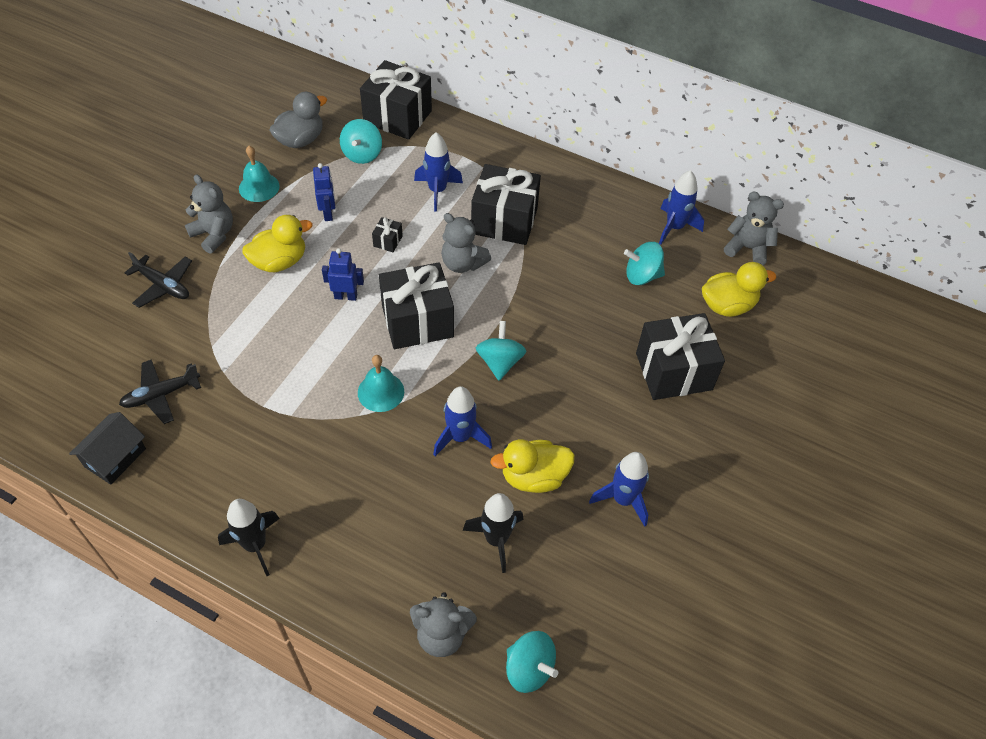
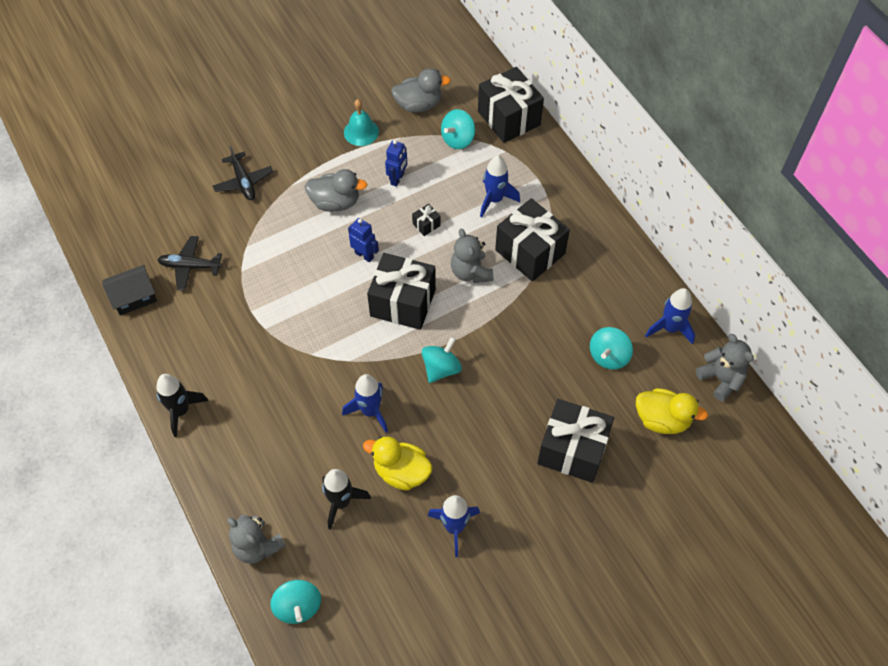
camera: 35 degrees right, 5 degrees up
(214, 234) = (304, 157): grey teddy bear -> none
(279, 262) = (335, 202): yellow duck -> grey duck
(381, 392) = (338, 345): turquoise bell -> none
(642, 276) = (608, 356): turquoise spinning top -> turquoise spinning top turned 90 degrees counterclockwise

